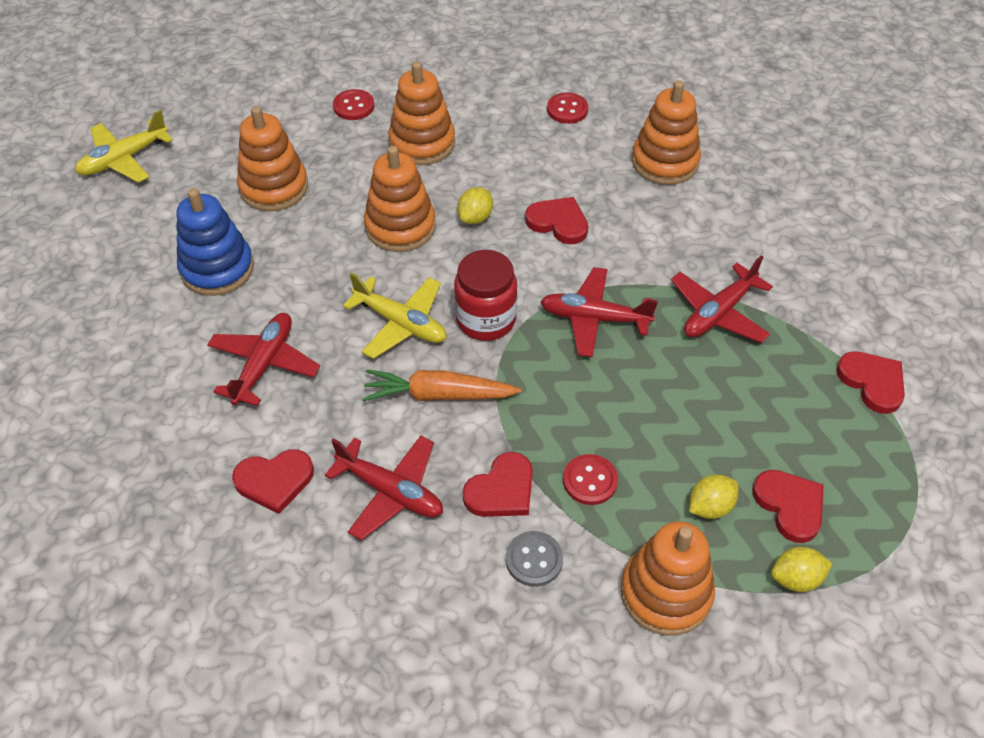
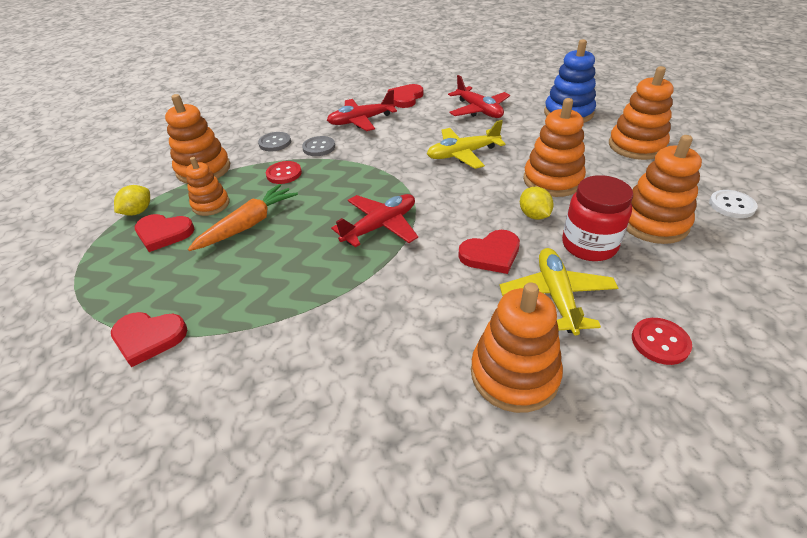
camera: 130 degrees right, 10 degrees down
(124, 159) = (704, 106): yellow plane -> yellow plane (556, 296)
(353, 106) = (731, 205): red button -> white button
(438, 394) = (397, 149): orange carrot -> orange carrot (248, 225)
(485, 319) = (431, 183): red jar -> red jar (589, 245)
(501, 490) = (319, 147): red heart -> grey button
(710, 506) = (211, 205): yellow lemon -> orange stacking toy
(718, 312) = (310, 291): red plane -> none

